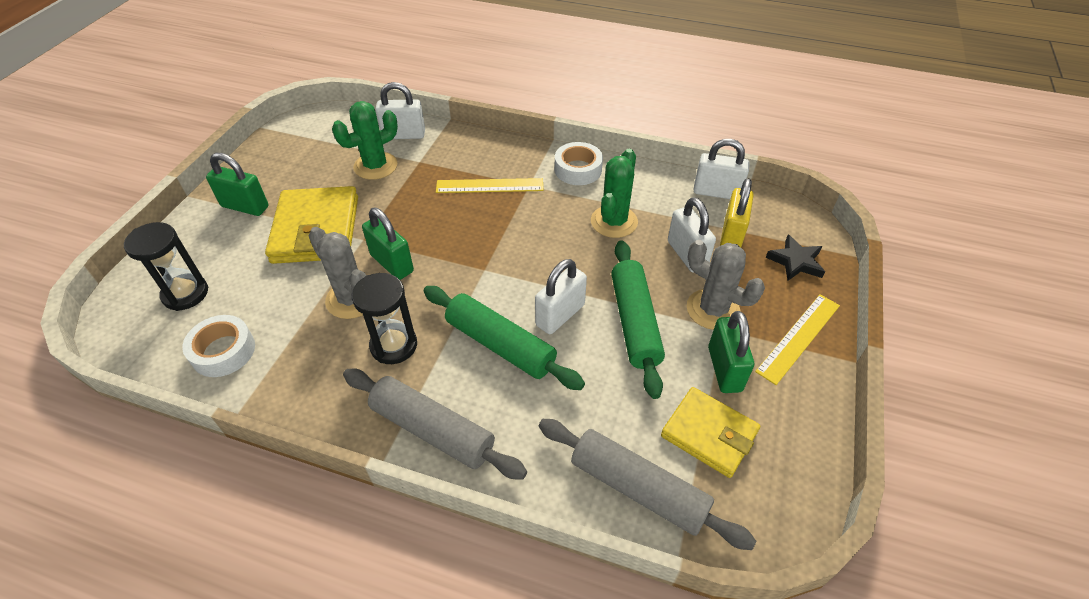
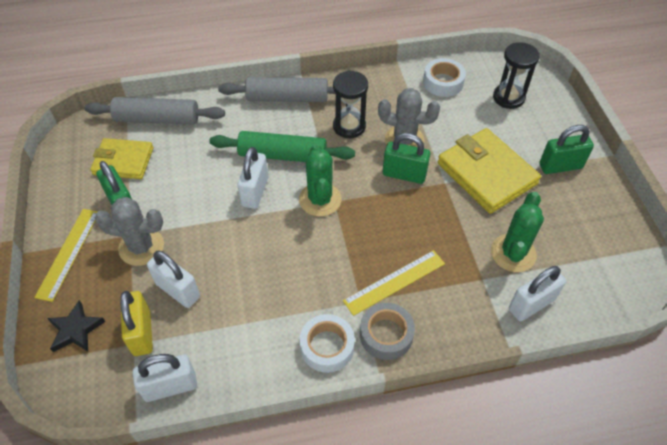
camera: 150 degrees right, 5 degrees up
(527, 159) = (386, 334): none -> grey tape
(614, 222) = (257, 296): green cactus -> green cactus (320, 199)
(635, 322) = (198, 210): green rolling pin -> none

